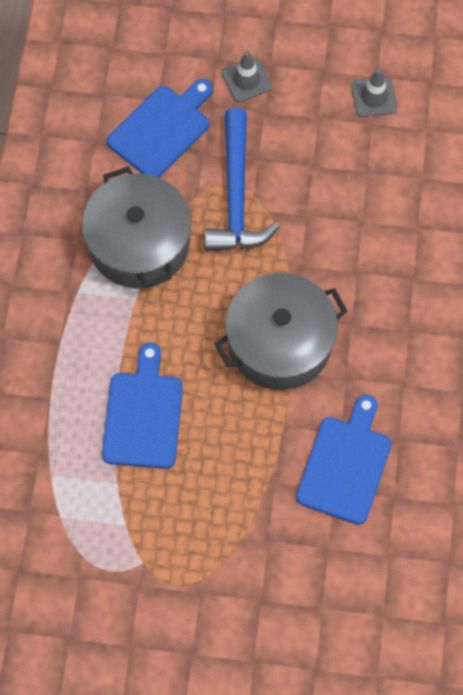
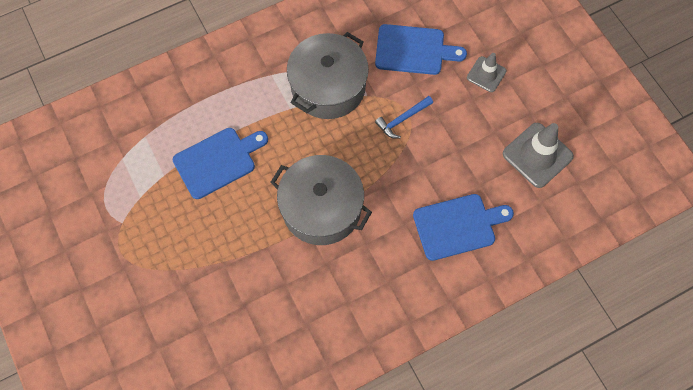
camera: 55 degrees right, 0 degrees up
(236, 195) = (402, 119): blue hammer -> blue hammer, size x0.52
(345, 465) = (265, 301): blue cutting board -> blue cutting board (457, 226)
(374, 97) = (537, 155): grey traffic cone -> grey traffic cone, size x1.65

